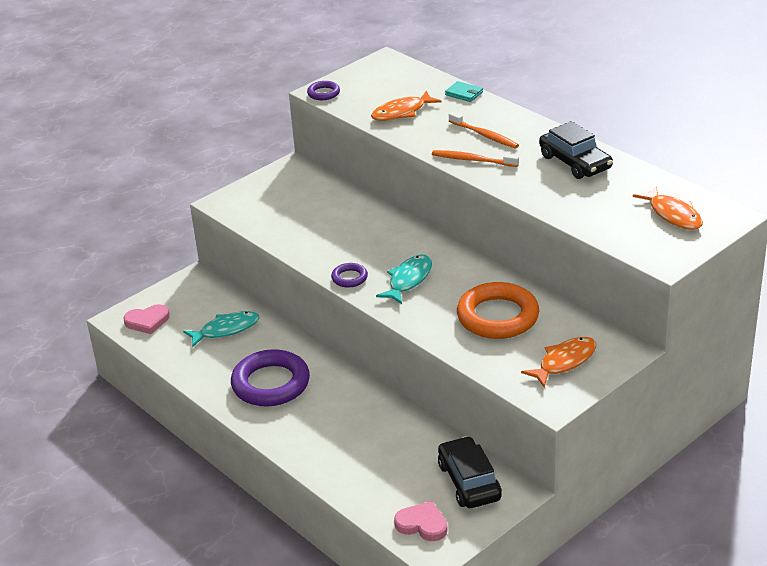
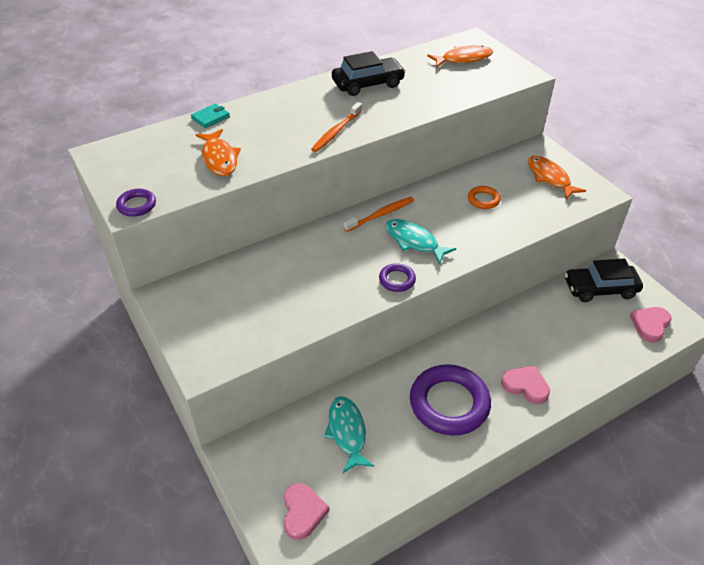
camera: 80 degrees left, 10 degrees up
(304, 431) = (525, 386): none -> pink heart
(484, 135) = (296, 119): orange toothbrush -> orange toothbrush (381, 214)
(497, 316) = (483, 200): orange ring -> orange ring, size x0.47

